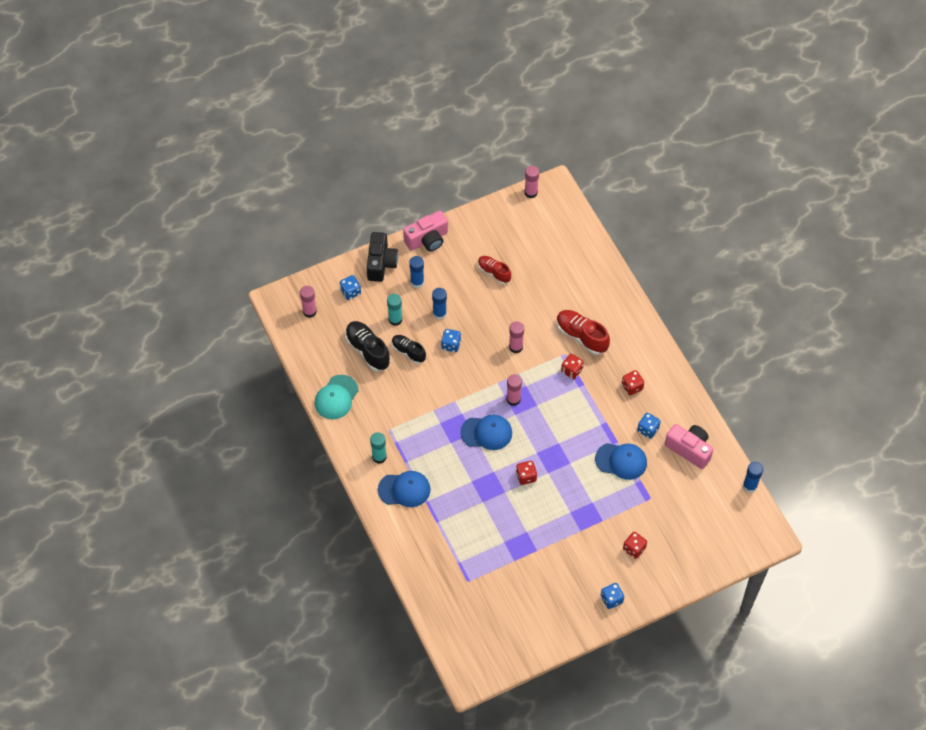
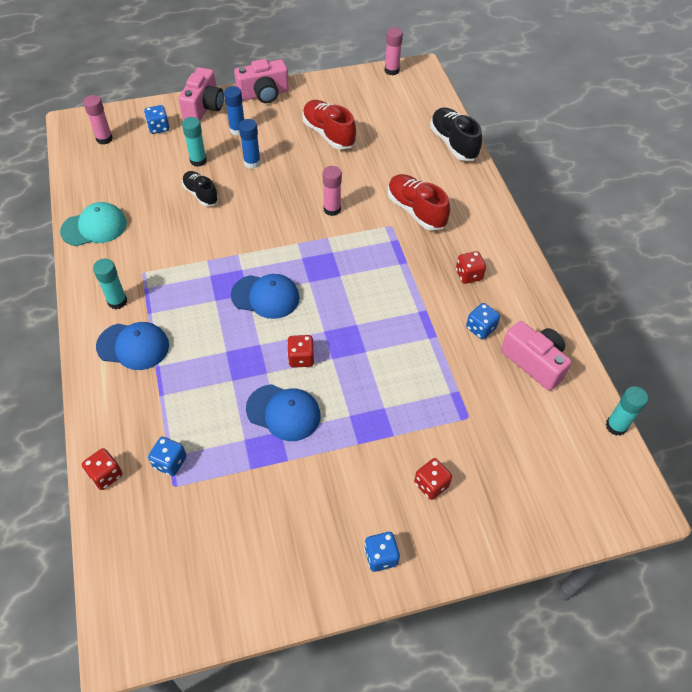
camera: 10 degrees right, 5 degrees down
(336, 397) = (94, 227): turquoise cap -> turquoise cap turned 150 degrees counterclockwise
(368, 350) = (153, 185): black shoe -> black shoe (453, 143)
(381, 263) = (204, 107): black camera -> pink camera
(451, 345) = (254, 195): blue dice -> blue dice (170, 462)
(494, 272) = (328, 134): red shoe -> red shoe, size x1.53
(513, 399) = (312, 264): pink glue stick -> none
(571, 370) = (395, 245): red dice -> red dice (106, 475)
(621, 461) = (436, 361): blue cap -> blue cap (283, 412)
(749, 486) = (616, 426): blue glue stick -> turquoise glue stick

